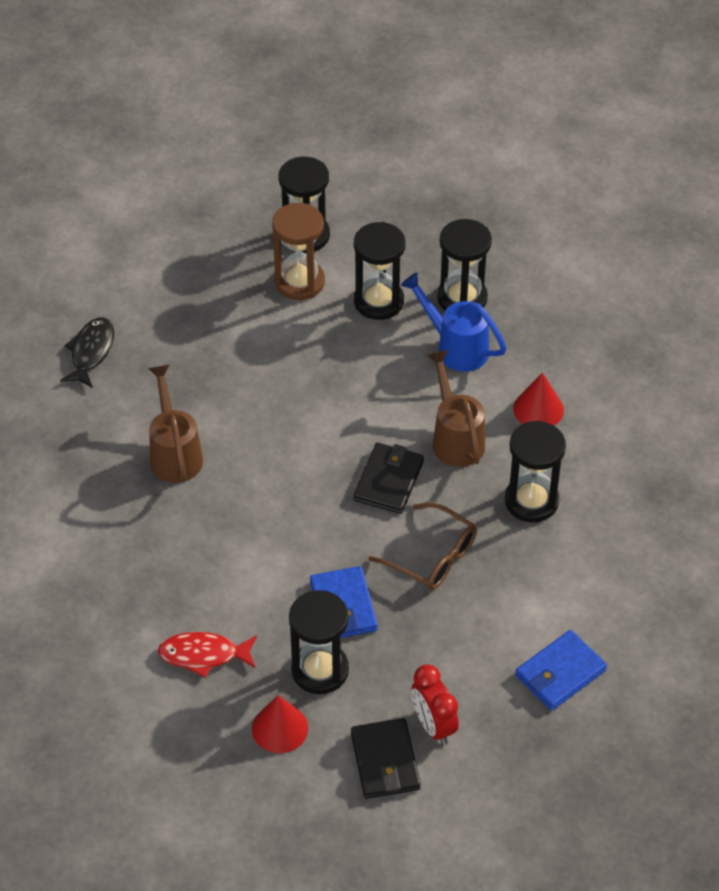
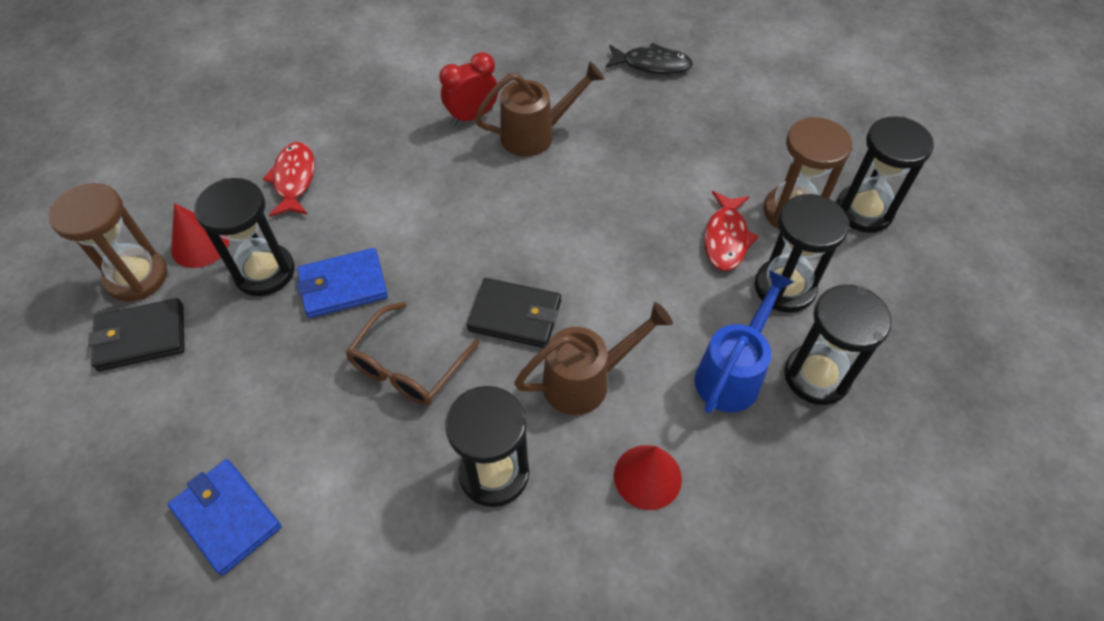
camera: 85 degrees right, 5 degrees up
(314, 777) = (137, 277): none -> brown hourglass
(323, 330) = (726, 238): none -> red fish
(433, 725) = (177, 380): red clock -> red clock (472, 116)

